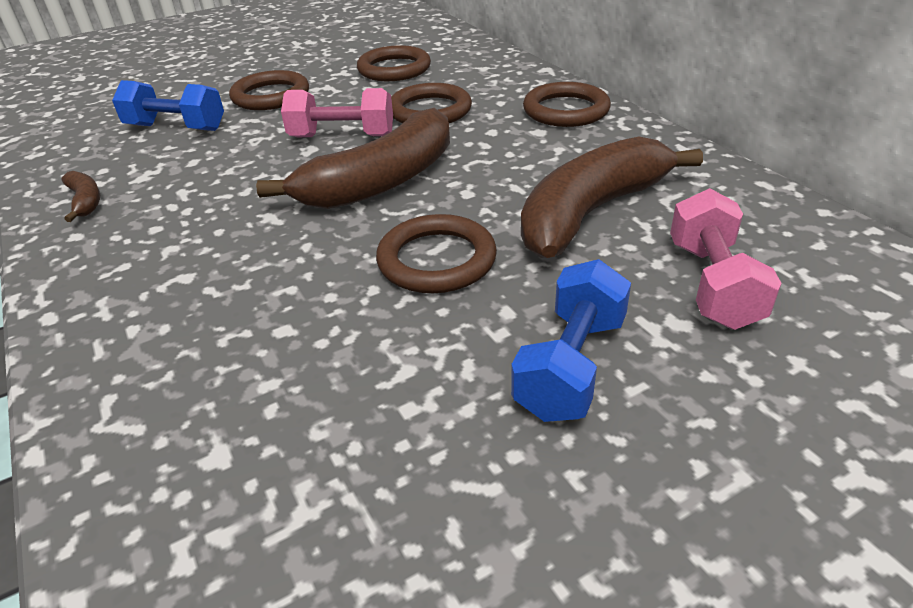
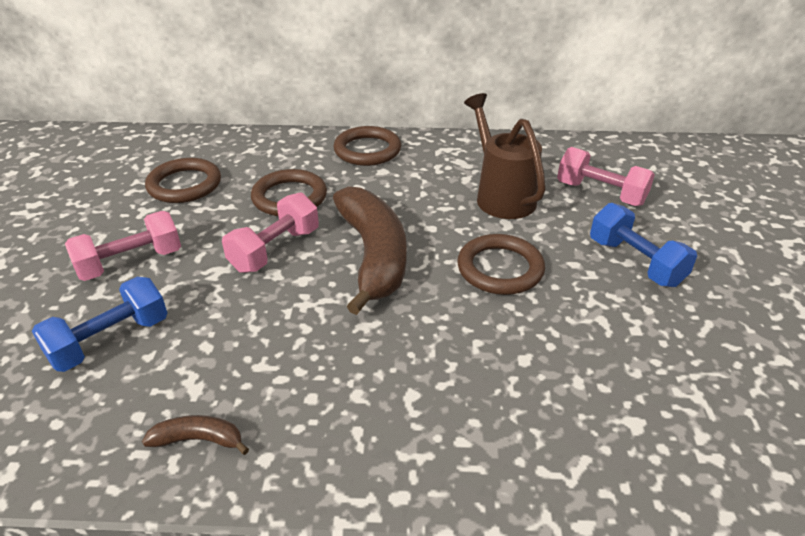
camera: 60 degrees left, 0 degrees up
(271, 96) = (131, 263): brown ring -> pink dumbbell
(591, 212) = (501, 196): brown banana -> brown watering can

